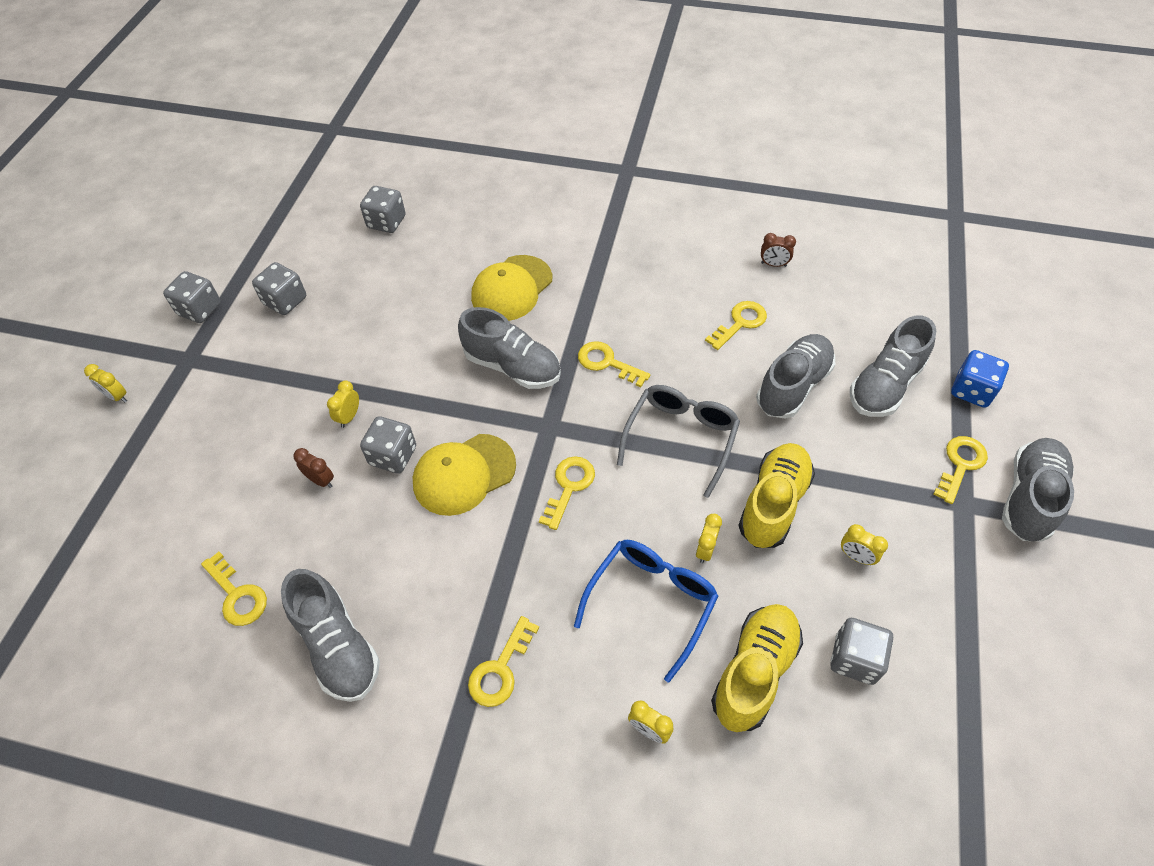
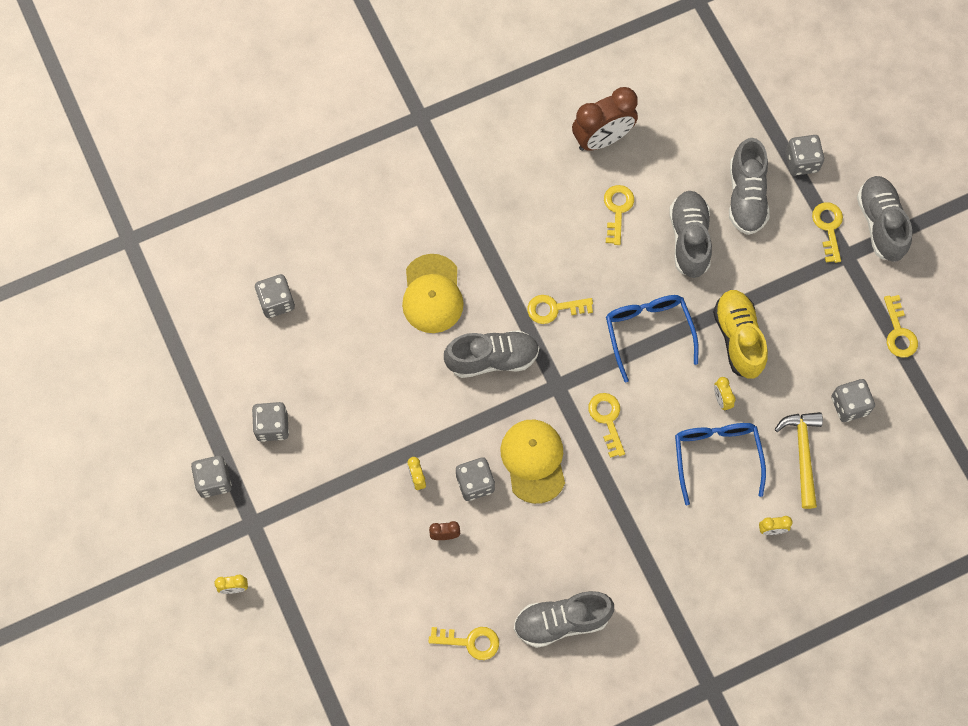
camera: 40 degrees left, 15 degrees up
(338, 646) = (561, 621): grey shoe -> grey shoe turned 150 degrees clockwise
(464, 474) = (533, 461): yellow cap -> yellow cap turned 150 degrees clockwise
(500, 669) = (665, 561): yellow key -> yellow key (898, 332)
(681, 438) = (648, 332): grey glasses -> blue glasses
(754, 672) = (802, 454): yellow shoe -> yellow hammer
(773, 264) = (602, 139): brown clock -> brown clock, size x2.29
(856, 556) = (809, 339): yellow clock -> none
(971, 390) = (801, 162): blue dice -> grey dice

